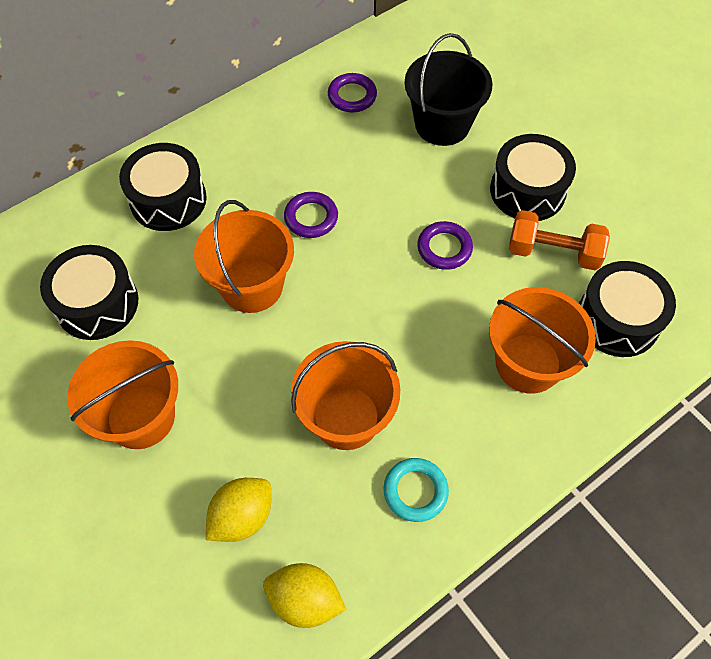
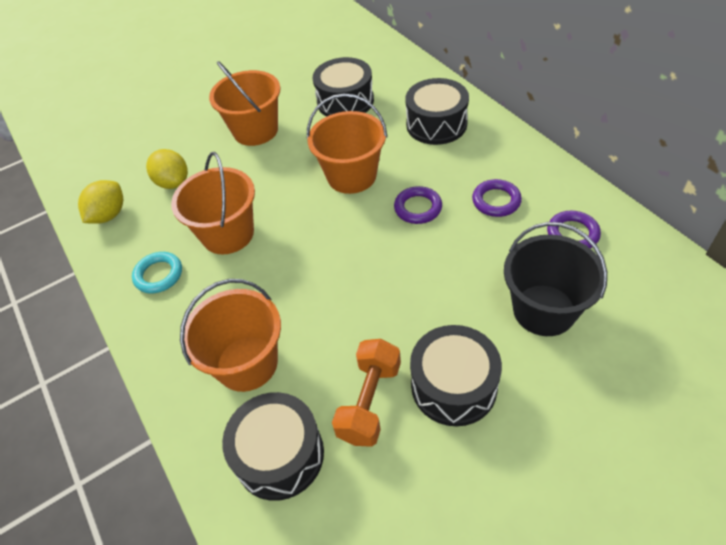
camera: 100 degrees right, 10 degrees down
(444, 248) = (380, 304): purple ring -> purple ring (496, 201)

